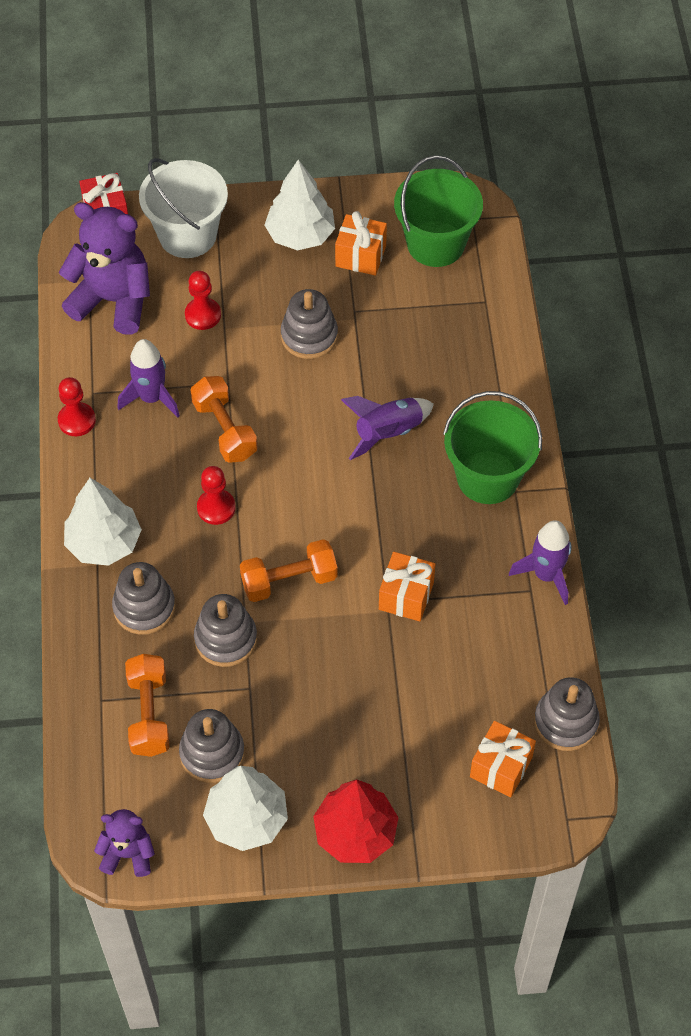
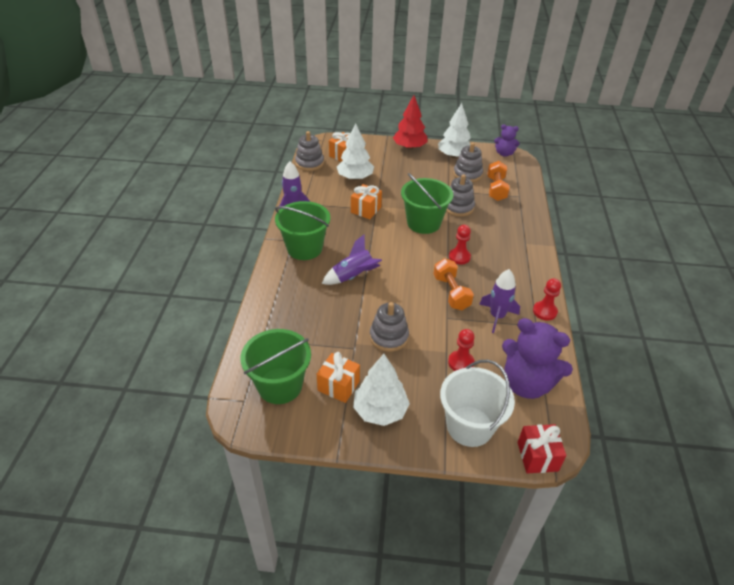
camera: 170 degrees left, 15 degrees down
(104, 543) = (522, 251): white tree -> white tree (355, 178)
(144, 607) = (499, 223): grey stacking toy -> none
(289, 580) = (423, 223): orange dumbbell -> green bucket

